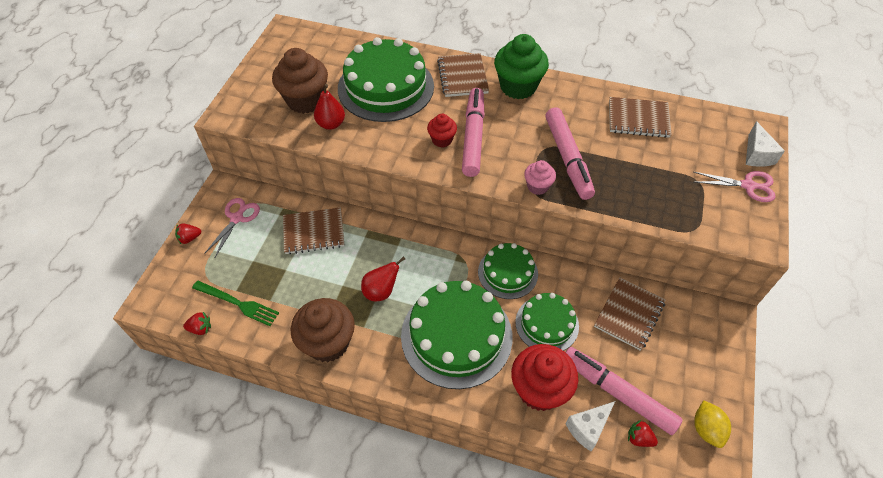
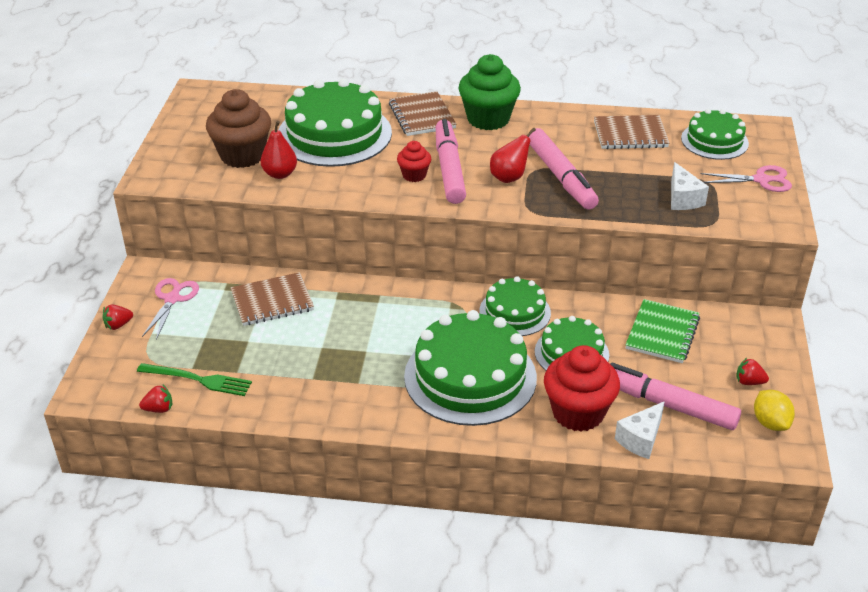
camera: 10 degrees left, 15 degrees down
(328, 343) = (319, 402): brown cupcake -> none
(381, 291) = (370, 347): red pear -> red pear (509, 177)
(537, 186) = (534, 205): pink cupcake -> none
(629, 314) = (662, 333): brown notebook -> green notebook
(639, 438) = (699, 440): red strawberry -> red strawberry (749, 382)
(713, 135) = (714, 141): none -> green cake
(757, 155) = (765, 153): white cheese -> white cheese (683, 199)

